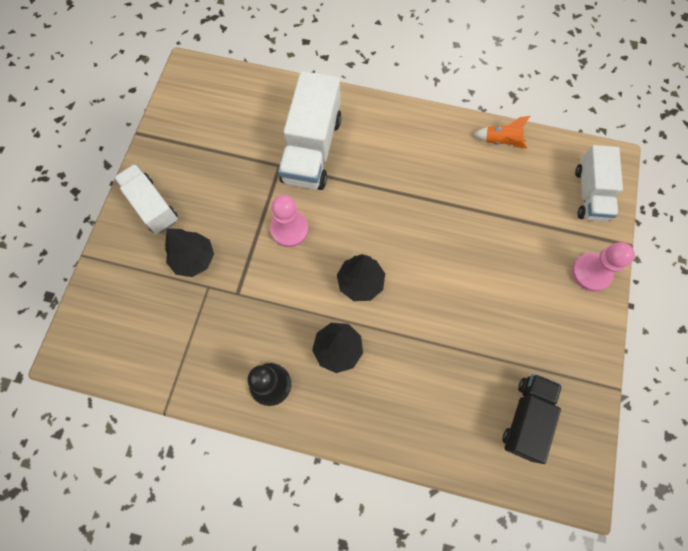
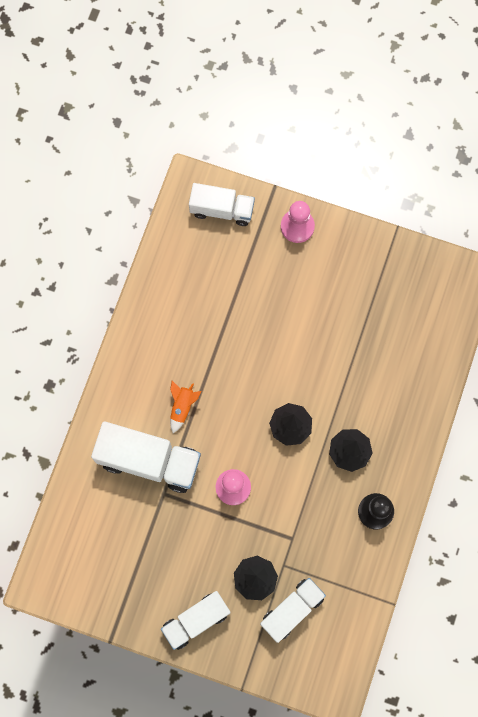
camera: 85 degrees left, 5 degrees up
(160, 299) = (292, 610): none -> white truck
(500, 141) = (159, 279): orange rocket -> orange rocket (182, 407)
(526, 417) = (415, 305): black truck -> none

